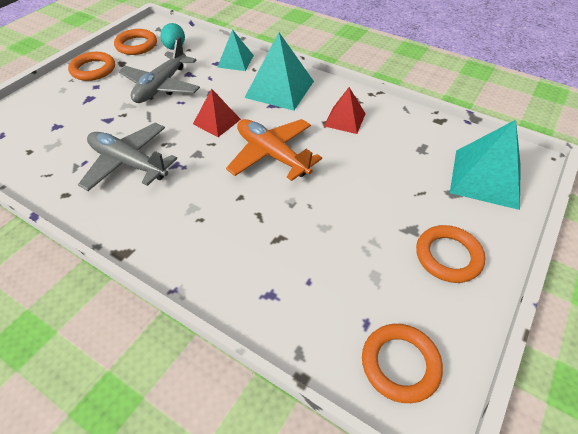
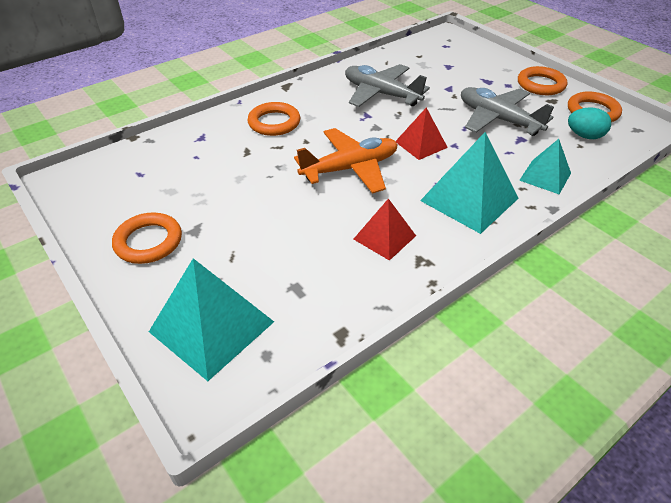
camera: 110 degrees right, 5 degrees down
(128, 163) = (381, 94): grey plane -> grey plane turned 105 degrees counterclockwise
(400, 364) = (98, 179): orange ring -> orange ring (274, 123)

